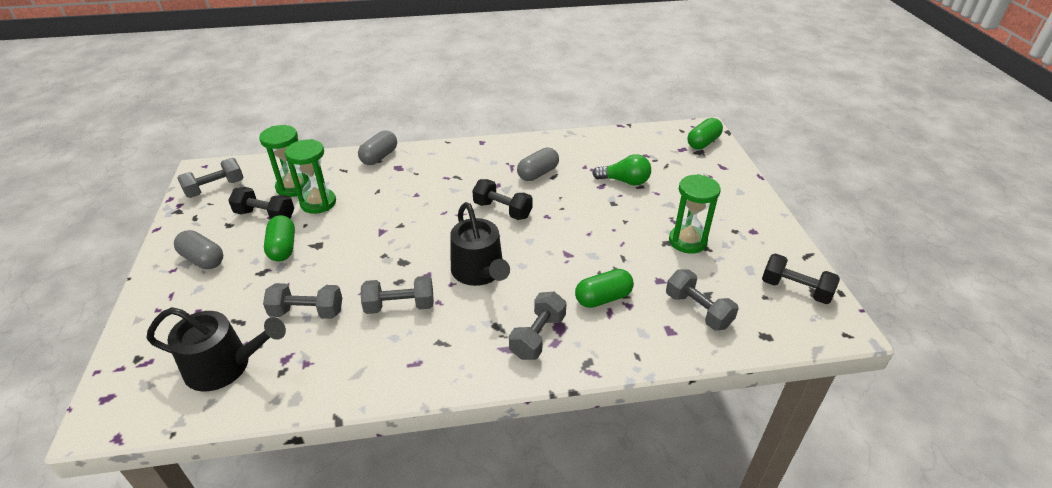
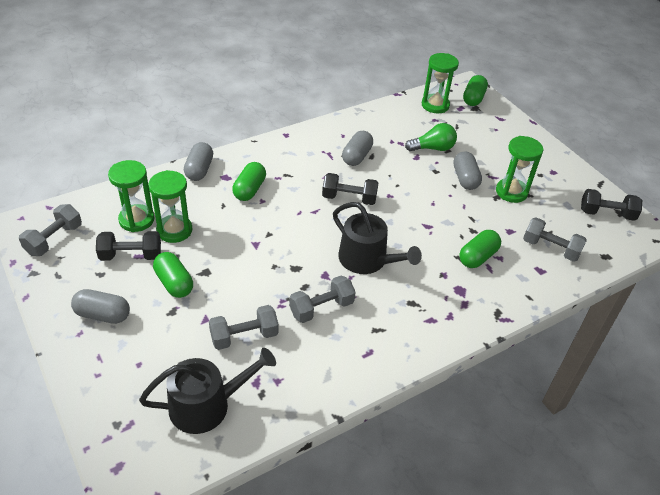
camera: 25 degrees left, 5 degrees up
(412, 182) = (249, 190): none -> green capsule
(538, 336) = (448, 302): grey dumbbell -> none
(641, 217) = (465, 179): none -> grey capsule
(655, 142) = (435, 105): none -> green hourglass

